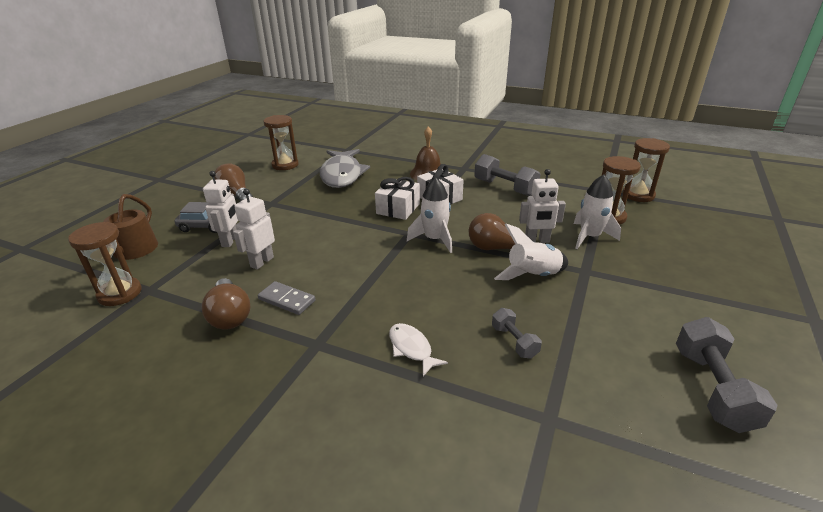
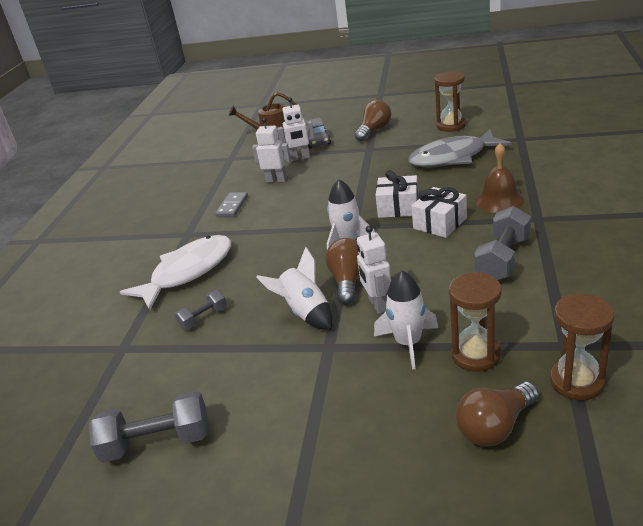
camera: 80 degrees right, 0 degrees up
(120, 293) = (224, 152): brown hourglass -> none
(230, 316) = (210, 194): brown light bulb -> brown light bulb (495, 427)
(411, 348) = (188, 272): white fish -> white fish, size x2.09

